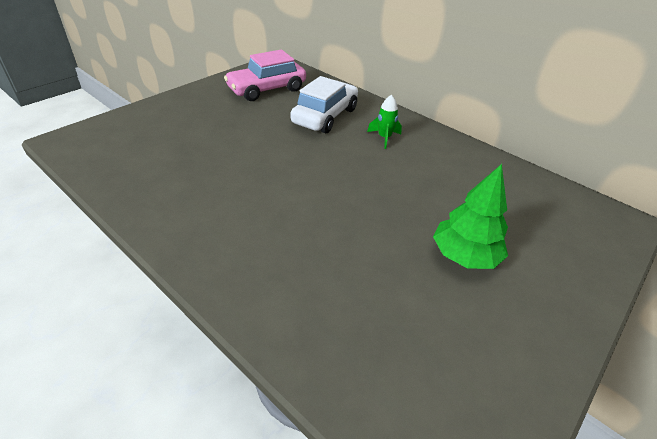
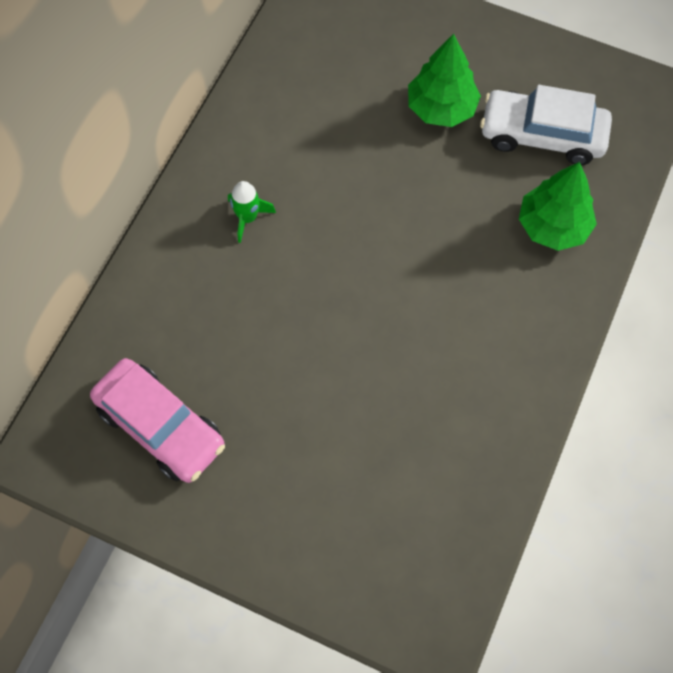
camera: 105 degrees left, 25 degrees up
(308, 295) = (553, 226): none -> green tree
(325, 116) = (217, 309): white car -> white car (542, 135)

